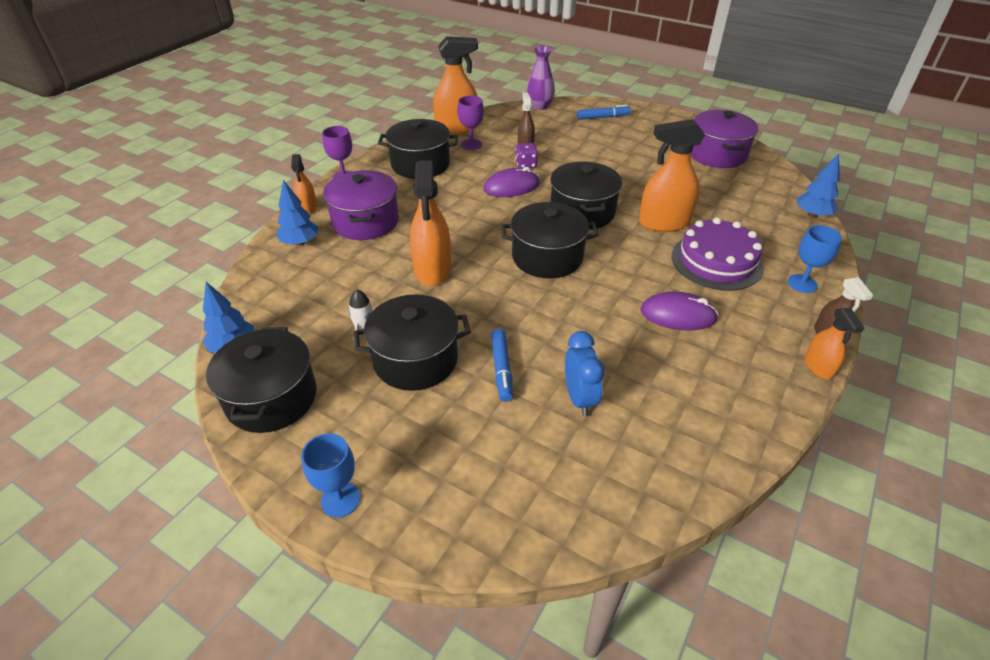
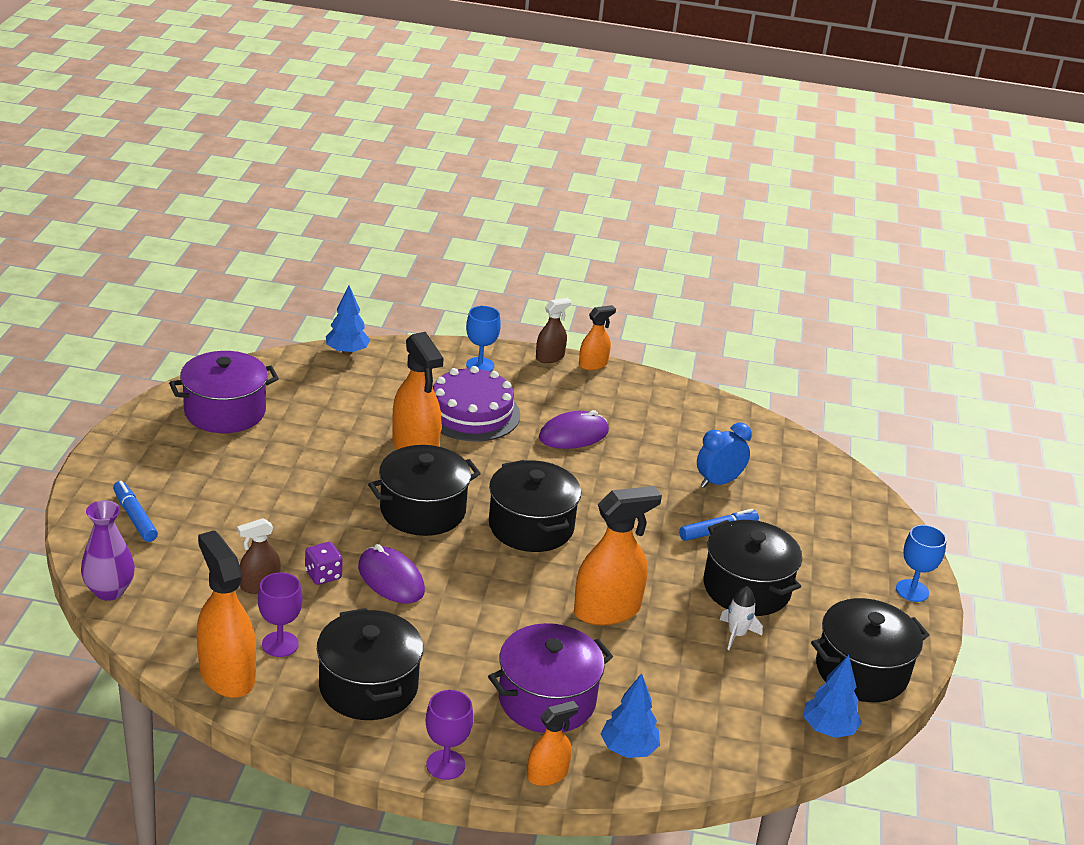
camera: 115 degrees left, 10 degrees down
(678, 315) = (573, 434): purple mouse -> purple mouse turned 75 degrees clockwise

